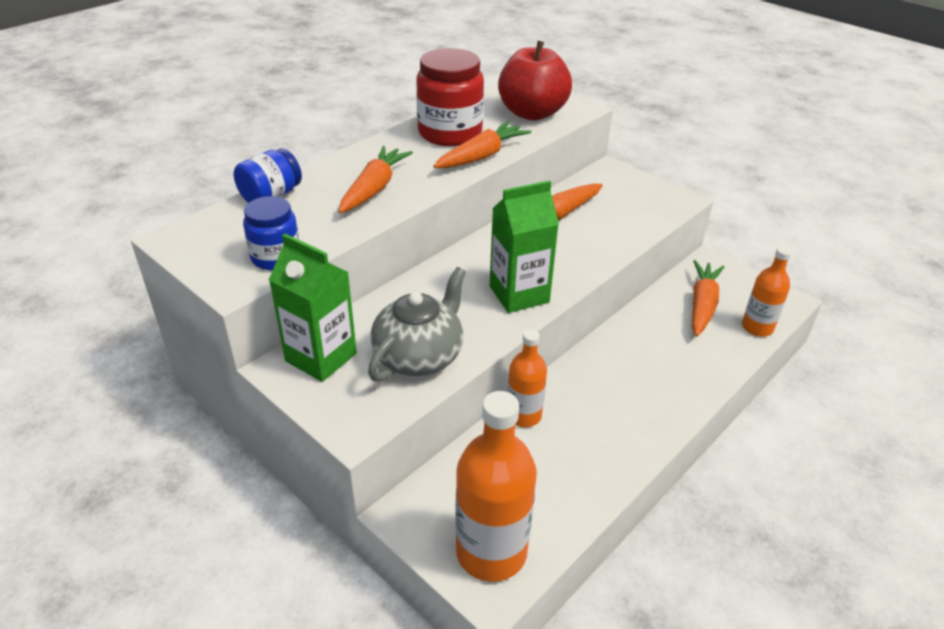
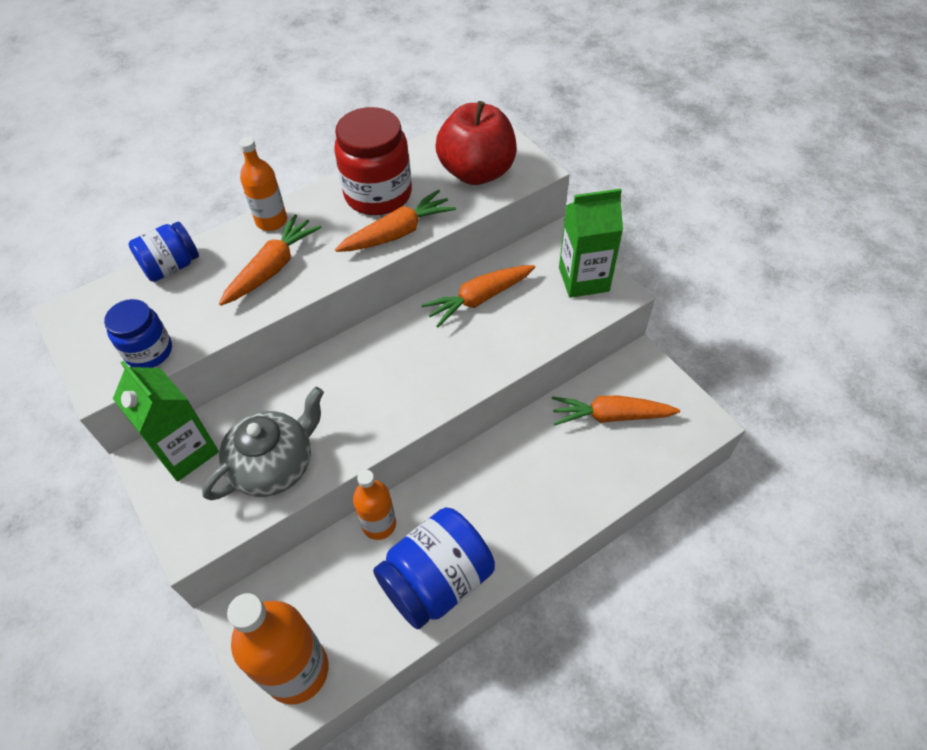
camera: 15 degrees right, 15 degrees up
(519, 294) = (397, 401): green carton -> green carton (583, 279)
(602, 452) = (437, 581): none -> blue jar
(702, 305) = (610, 416): orange carrot -> orange carrot turned 120 degrees counterclockwise
(757, 327) = (656, 455): orange bottle -> orange bottle (271, 221)

